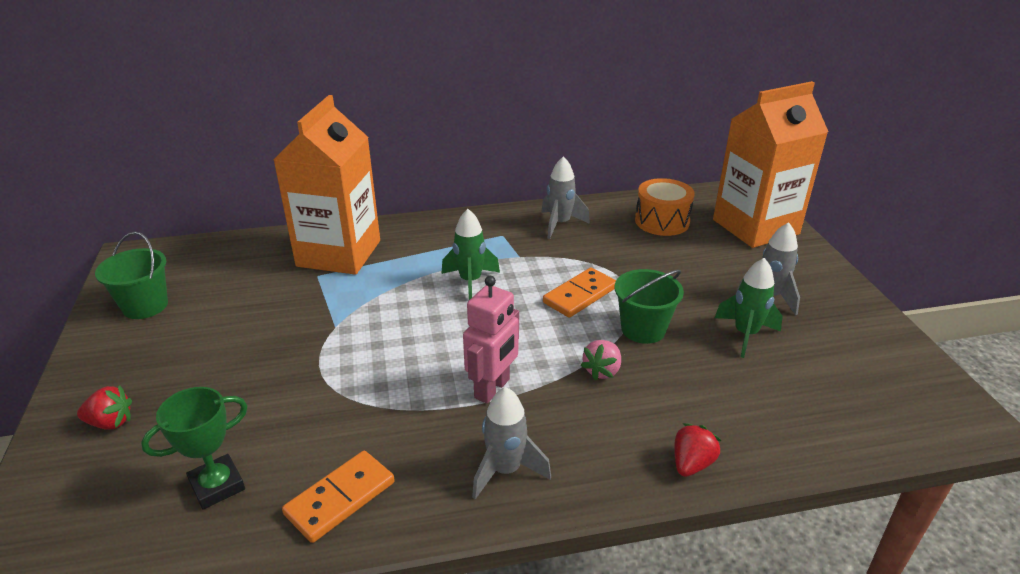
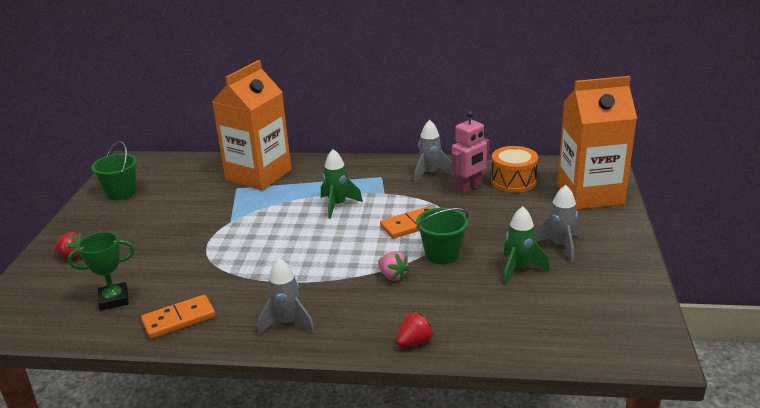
camera: 20 degrees right, 5 degrees down
(492, 389) = (310, 275): pink robot -> pink robot (469, 188)
(602, 371) = (393, 276): pink strawberry -> pink strawberry turned 90 degrees counterclockwise

